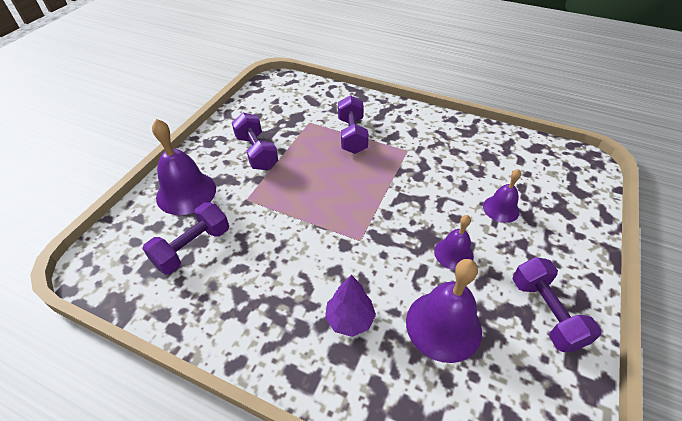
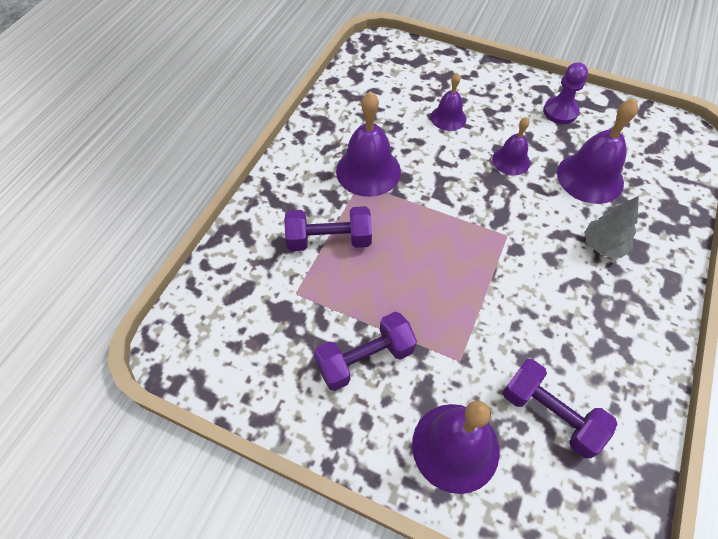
camera: 90 degrees left, 10 degrees up
(350, 319) = (603, 245): purple tree -> grey tree
(421, 155) = (368, 171): none -> purple bell
(545, 312) = (560, 112): purple dumbbell -> purple pawn

